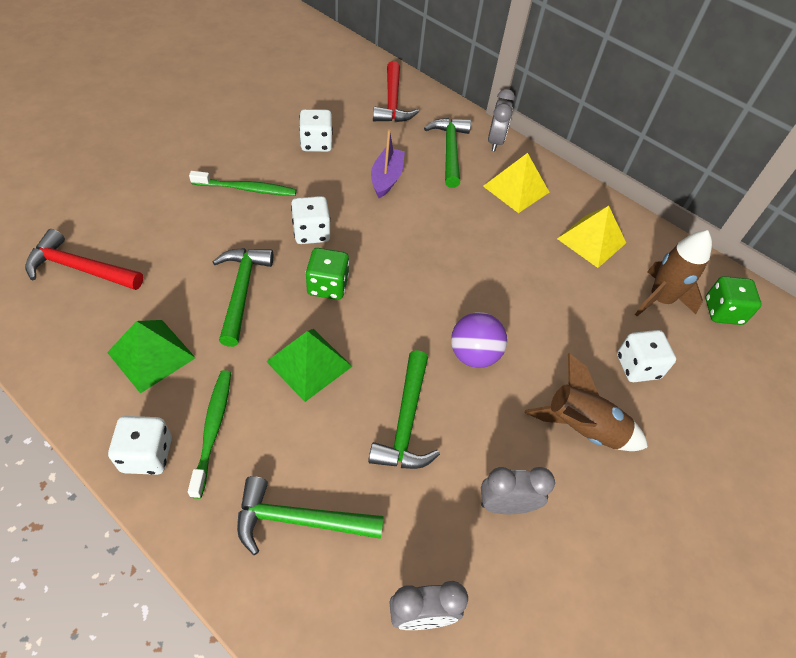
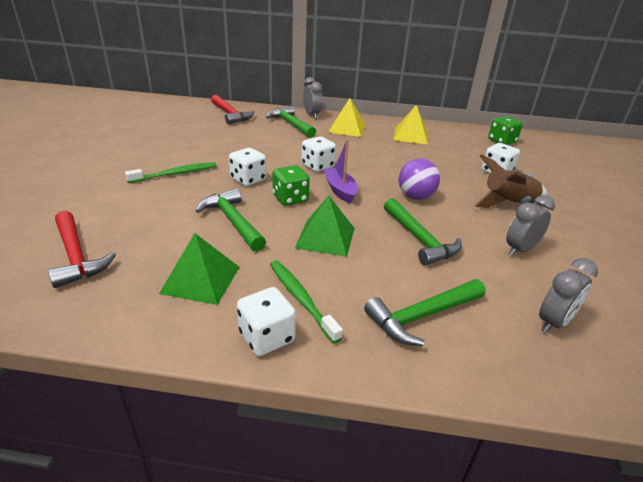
camera: 30 degrees left, 20 degrees down
(80, 268) = (76, 256): red hammer -> red hammer turned 105 degrees counterclockwise
(316, 143) = (201, 142): white dice -> white dice (317, 166)
(386, 178) = (267, 144): purple boat -> purple boat (340, 190)
(660, 299) = (471, 146): brown rocket -> none

